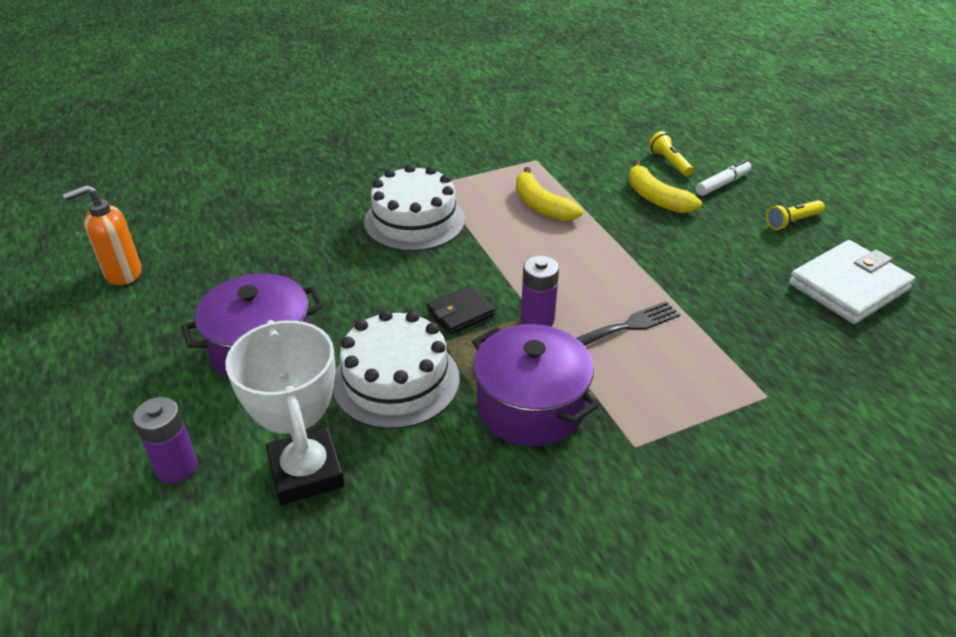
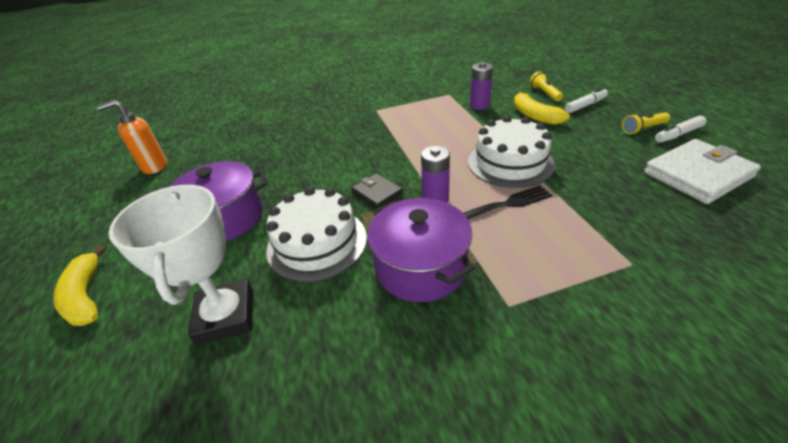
camera: 10 degrees right, 0 degrees up
(177, 467) = (130, 307): purple battery -> purple battery (479, 105)
(414, 221) = (357, 132): white cake -> white cake (510, 162)
(460, 313) = (377, 193): black wallet -> black wallet turned 75 degrees clockwise
(541, 206) = (449, 122): yellow banana -> yellow banana (86, 296)
(833, 231) = (678, 134): none -> white marker

